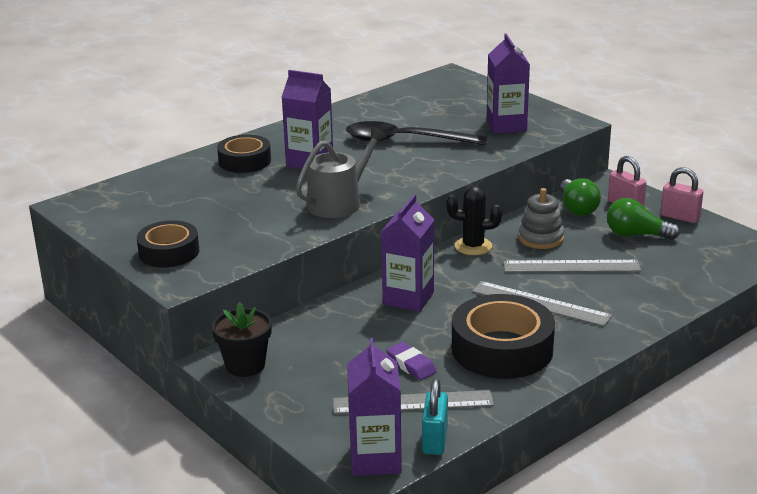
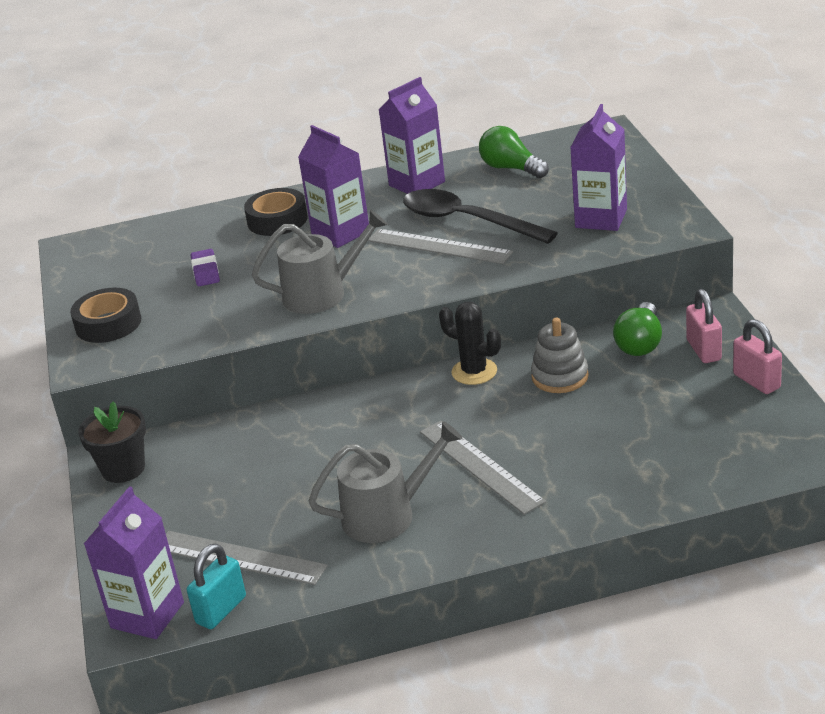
camera: 30 degrees right, 5 degrees up
(408, 298) = (347, 425): purple carton -> purple carton (417, 184)
(411, 365) = (277, 511): purple eraser -> purple eraser (205, 271)
(502, 349) = (387, 515): black tape -> grey watering can
(571, 266) = (560, 424): grey ruler -> grey ruler (439, 246)
(636, 235) = (677, 396): green light bulb -> green light bulb (511, 168)

